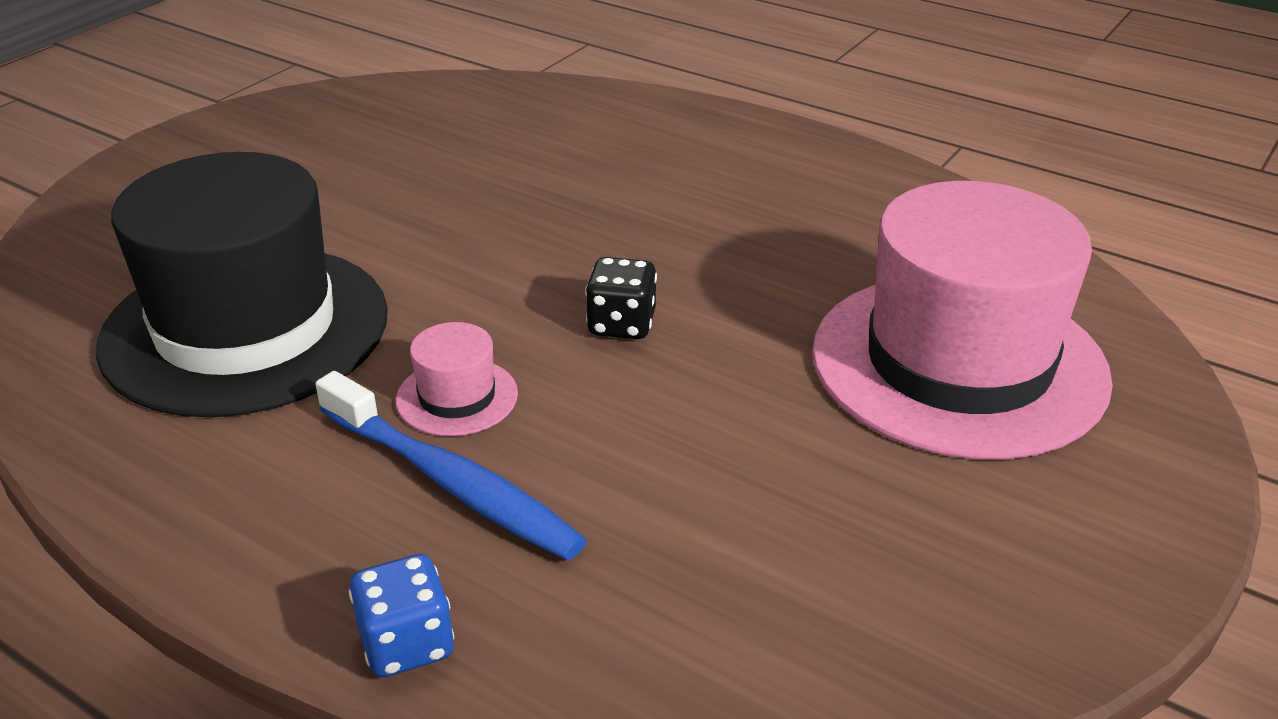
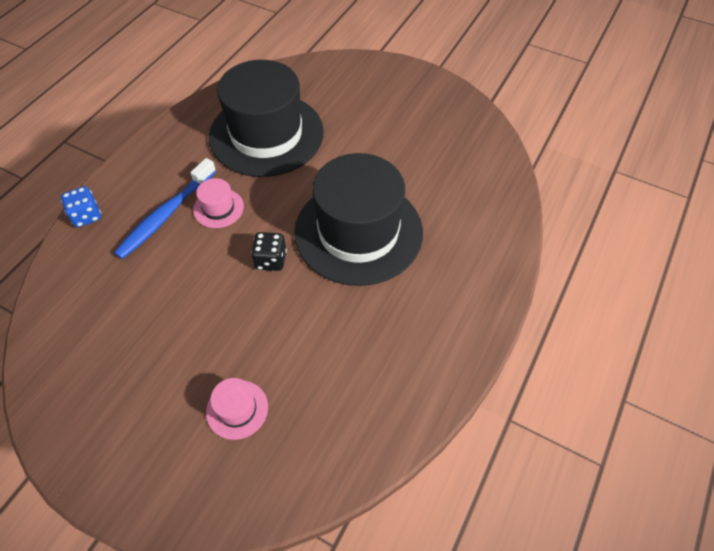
camera: 85 degrees right, 20 degrees up
(571, 225) = (358, 232): none -> black hat
(958, 363) = (237, 409): pink hat -> pink hat, size x0.40

